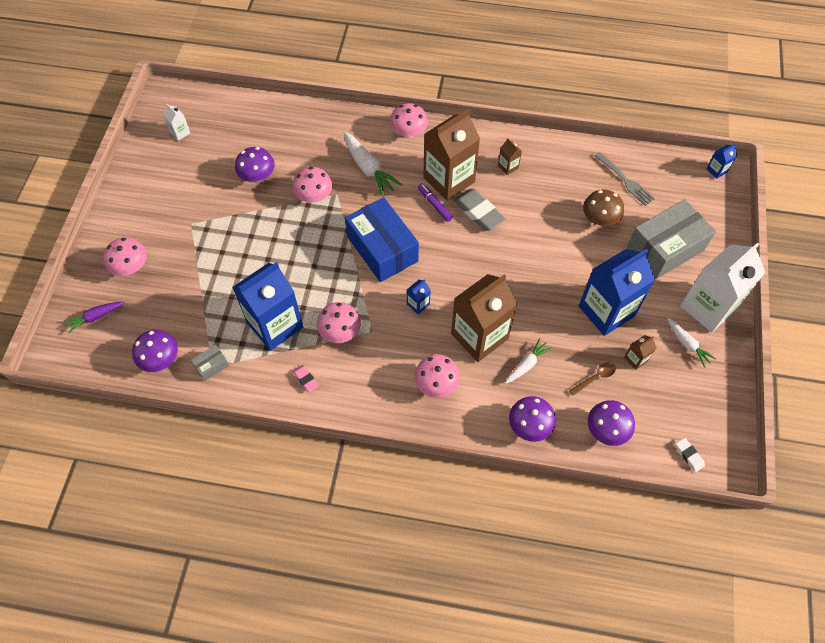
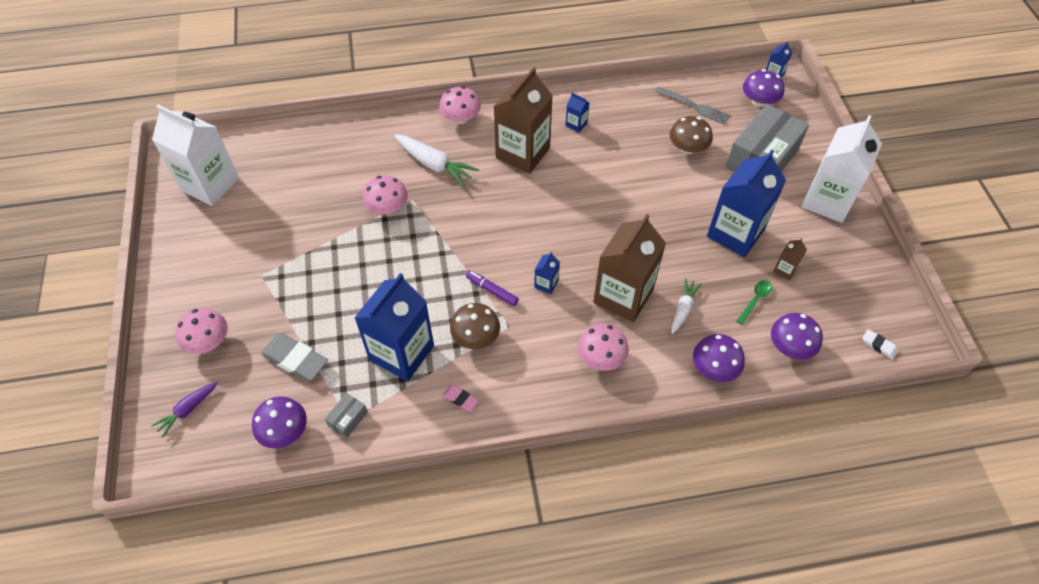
camera: 20 degrees left, 5 degrees down
(180, 132) = (210, 184): white carton -> white carton, size x2.43
(257, 175) = (316, 205): purple mushroom -> purple mushroom (759, 101)
(340, 331) = (476, 337): pink mushroom -> brown mushroom
(382, 249) = (484, 240): blue box -> none
(434, 204) = (519, 181): purple marker -> purple marker (492, 290)
(478, 212) = (567, 175): grey eraser -> grey eraser (295, 359)
(508, 167) = (576, 124): brown carton -> blue carton
(595, 377) = (755, 300): brown spoon -> green spoon
(687, 345) = (826, 241): white carrot -> none

